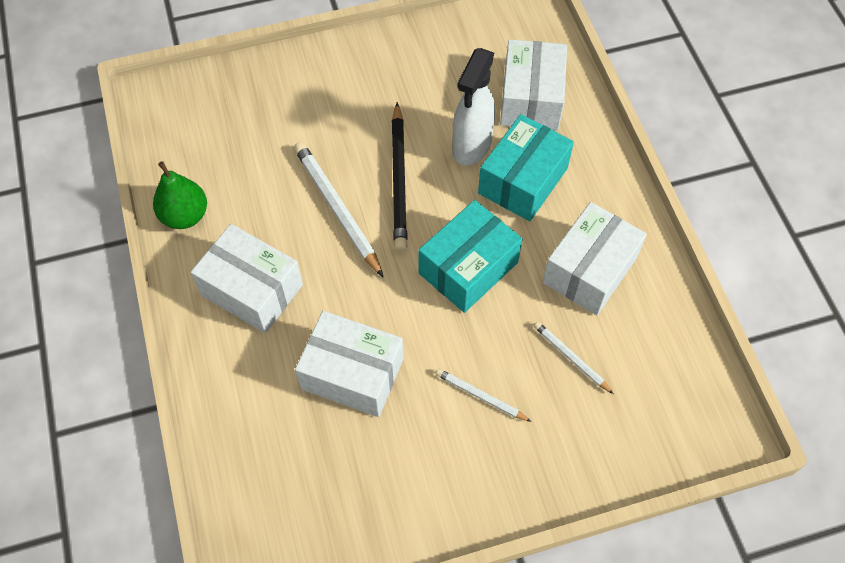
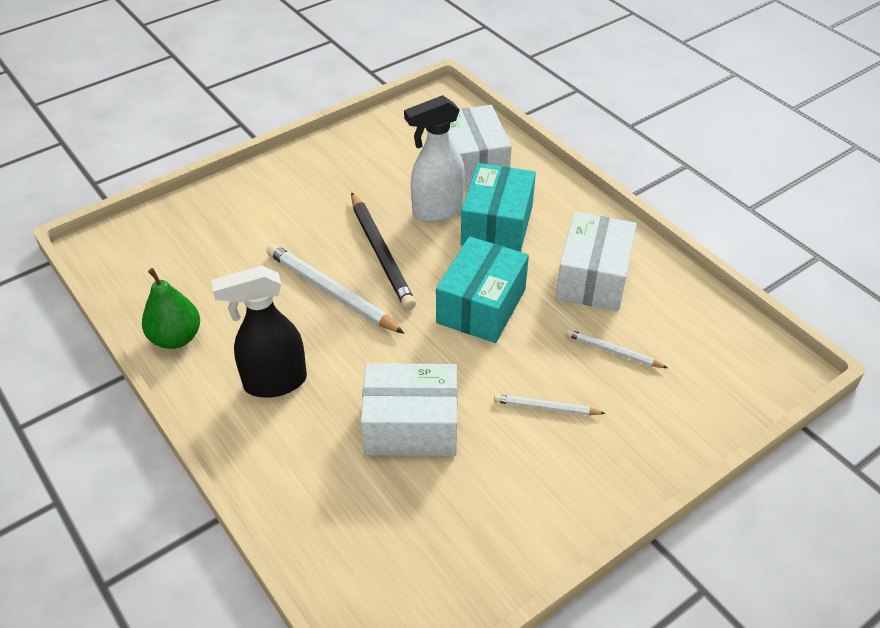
camera: 20 degrees left, 15 degrees down
(252, 290) = (274, 382): white box -> black spray bottle
(471, 146) = (437, 211): white spray bottle -> white spray bottle turned 60 degrees clockwise

